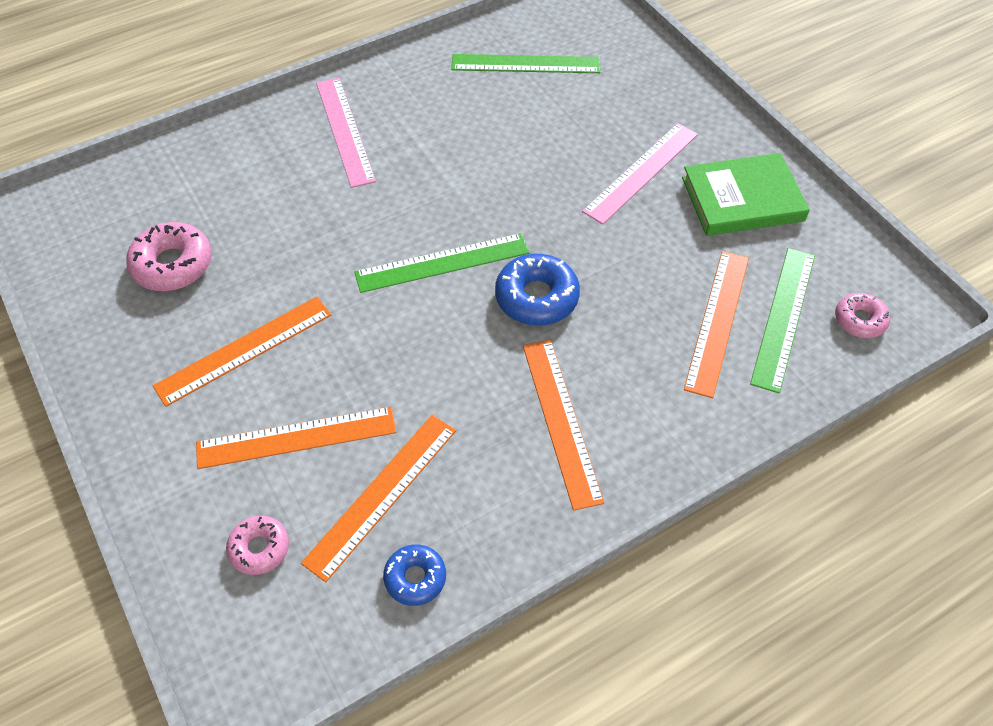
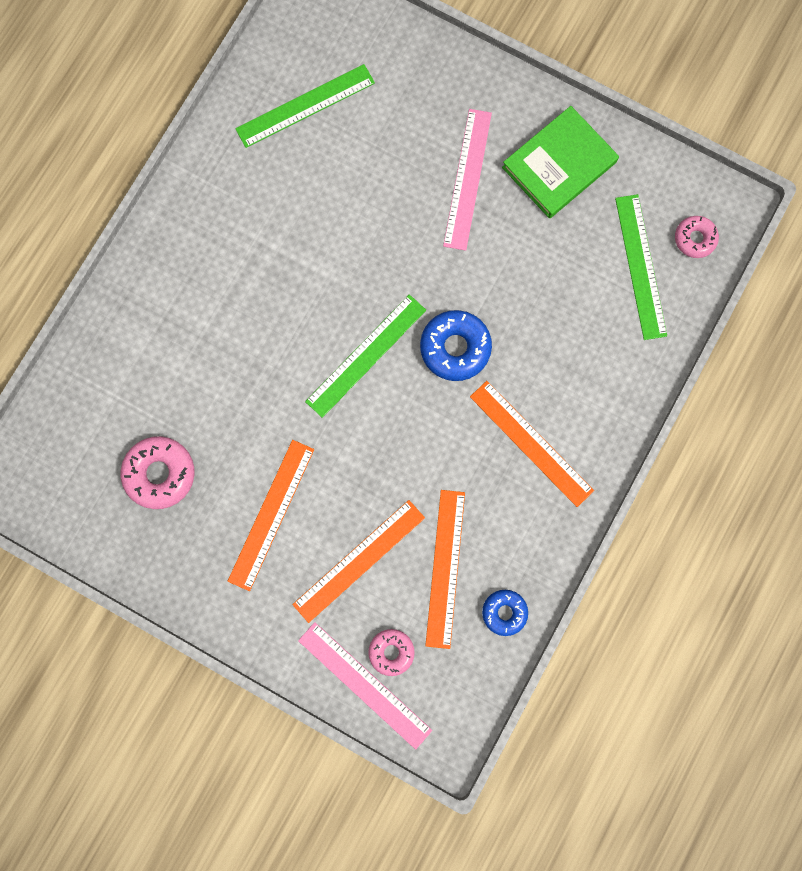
camera: 30 degrees left, 25 degrees up
(345, 131) = (200, 266): pink ruler -> pink ruler (364, 685)
(717, 321) = (596, 296): orange ruler -> none

